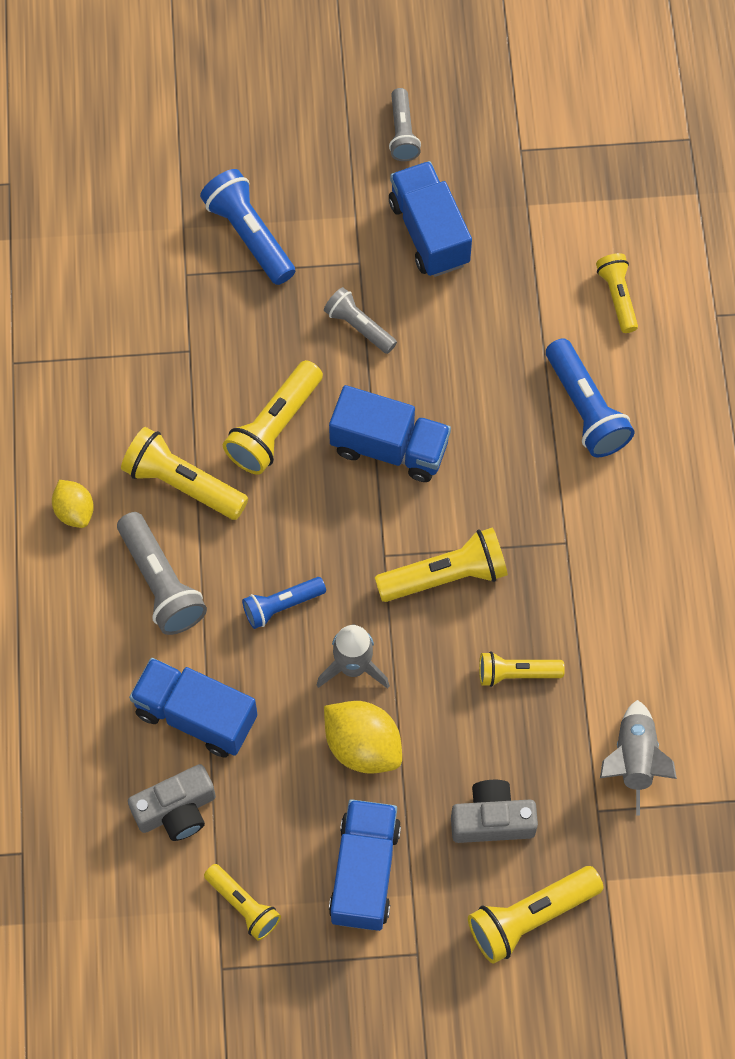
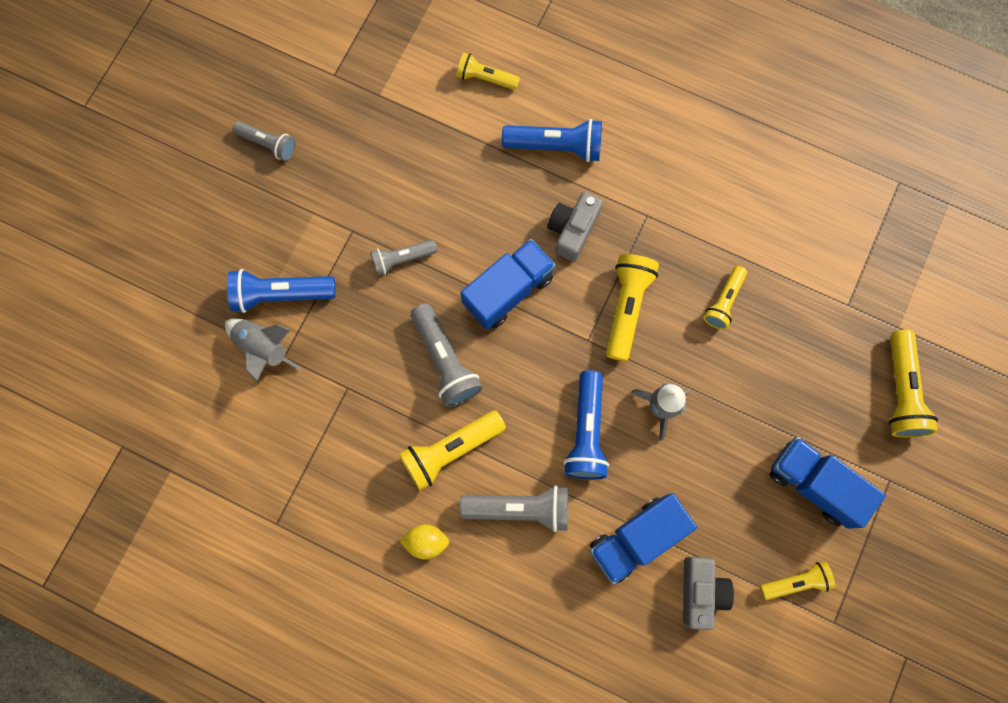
camera: 60 degrees left, 10 degrees up
(274, 427) = (445, 361): yellow flashlight -> grey flashlight
(281, 605) = (586, 432): blue flashlight -> blue flashlight, size x1.57
(363, 746) = (721, 434): yellow lemon -> none
(429, 232) = (358, 171): blue truck -> none
(492, 819) = (819, 377): grey camera -> grey camera (572, 230)
(634, 760) = (825, 262): grey rocket -> grey rocket (263, 348)

